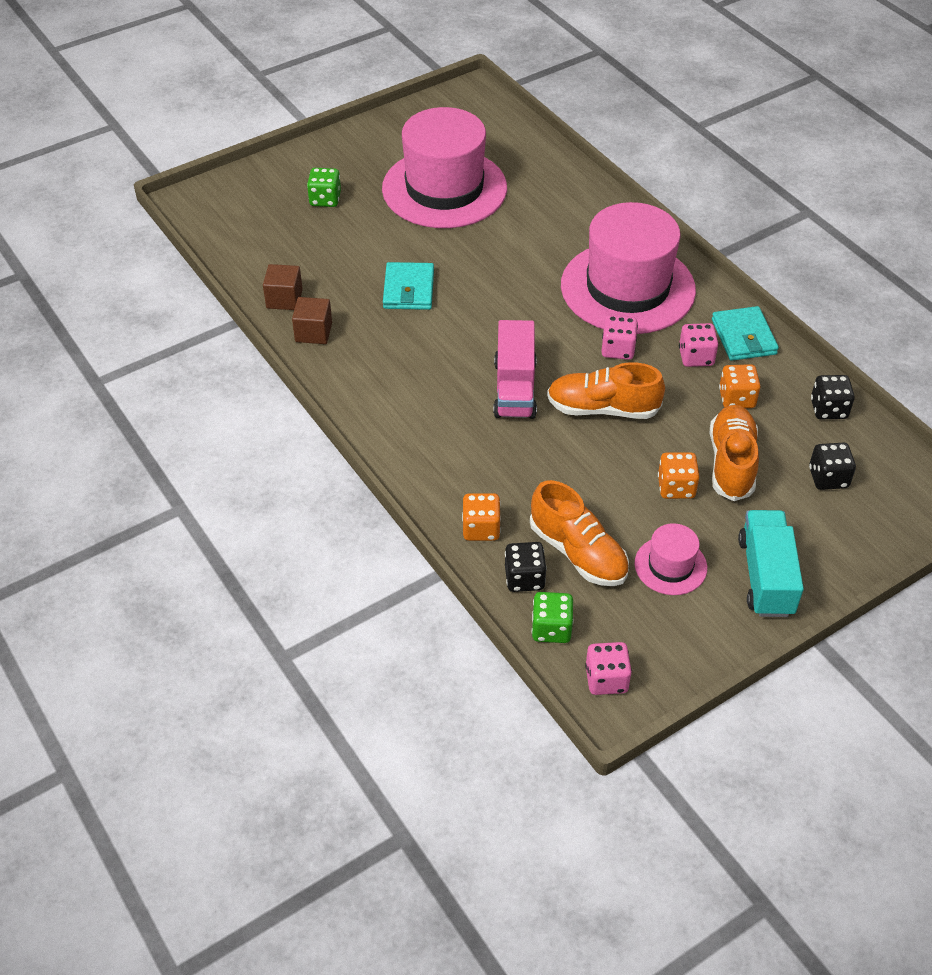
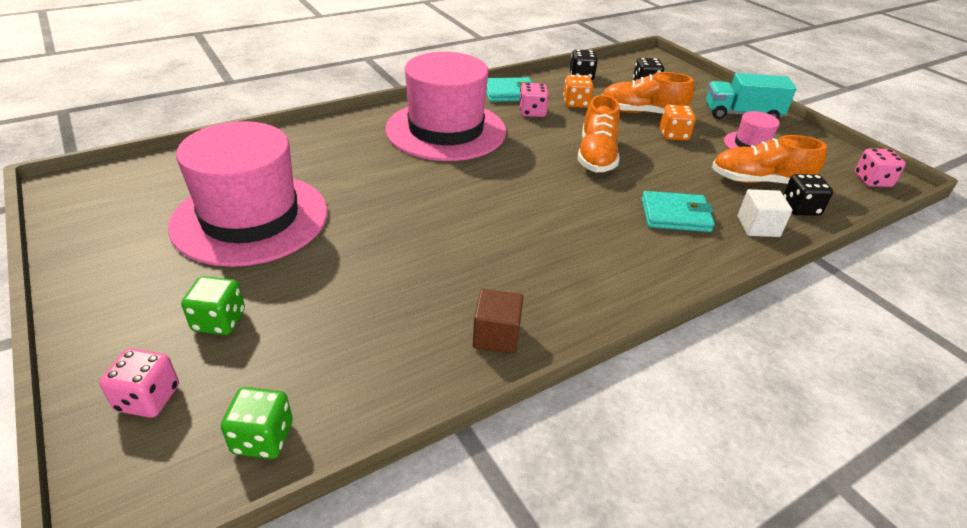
camera: 90 degrees left, 10 degrees down
(284, 299) = (427, 365): brown cube -> none
(408, 289) = (426, 253): turquoise wallet -> turquoise wallet (675, 215)
(481, 528) = (758, 227): orange dice -> white cube
(514, 389) = (578, 196): pink truck -> none
(551, 629) = (843, 200): green dice -> green dice (263, 438)
(578, 553) = (759, 181): orange shoe -> orange shoe turned 135 degrees counterclockwise
(617, 349) = (524, 142): pink dice -> pink dice (148, 398)

